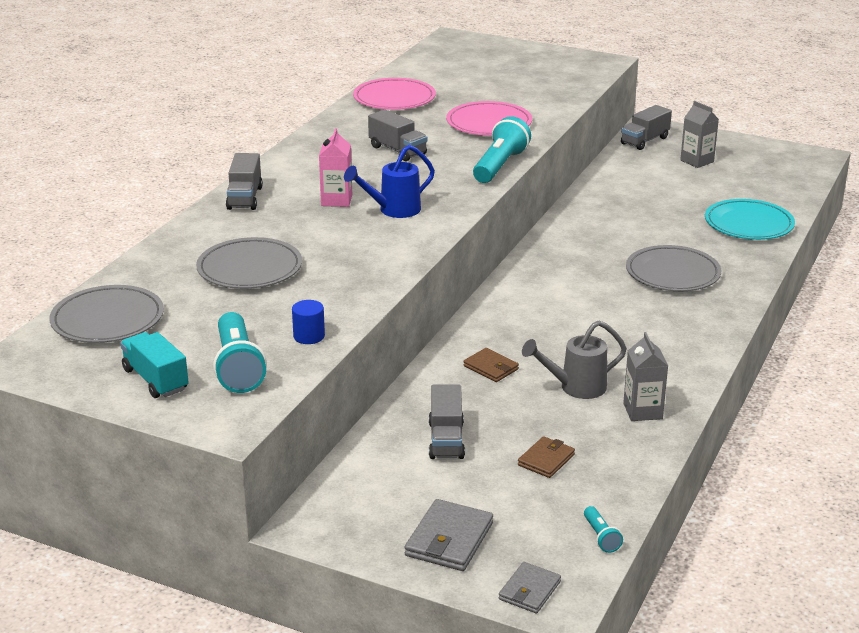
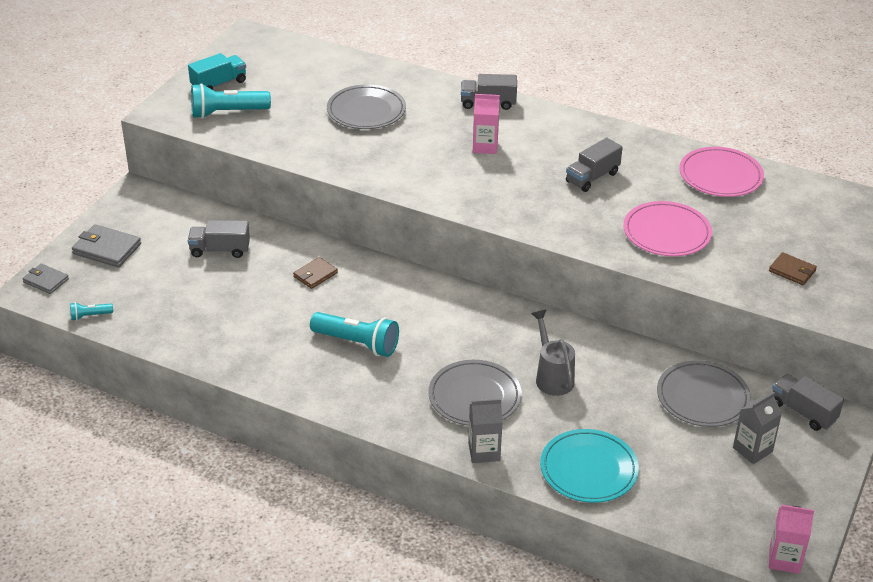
camera: 90 degrees right, 10 degrees up
(107, 320) = (298, 61): grey plate -> grey plate (702, 397)
(309, 336) = (263, 139): blue cylinder -> none
(393, 210) = (465, 175): blue watering can -> none
(500, 166) = (563, 235): turquoise flashlight -> turquoise flashlight (357, 343)
(546, 460) = (185, 296): brown wallet -> brown wallet (792, 271)
(575, 388) = (280, 318): grey watering can -> grey watering can (552, 376)
(642, 411) = (241, 352): grey carton -> grey carton (484, 451)
(811, 158) = (784, 559): none -> pink carton

